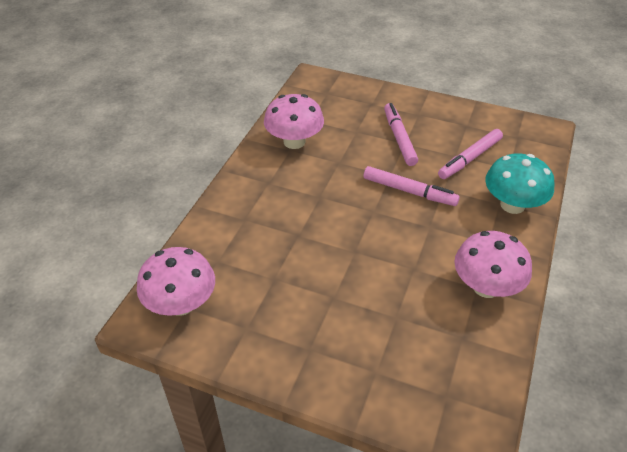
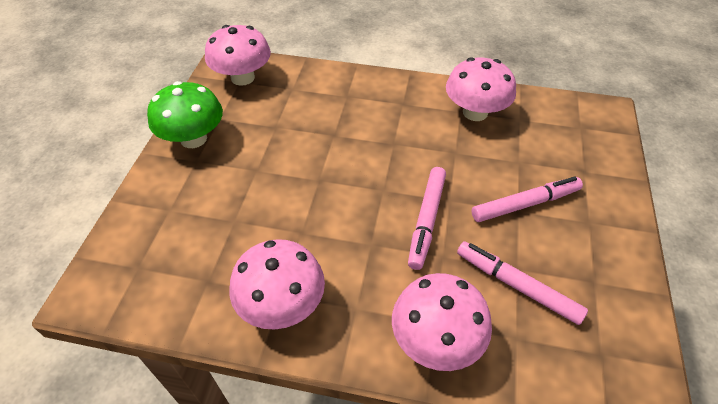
camera: 80 degrees right, 5 degrees up
(274, 352) = (193, 139): none -> green mushroom
(512, 205) = (436, 340): turquoise mushroom -> pink mushroom

